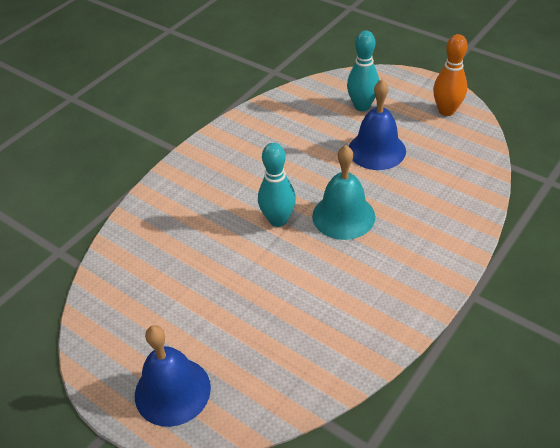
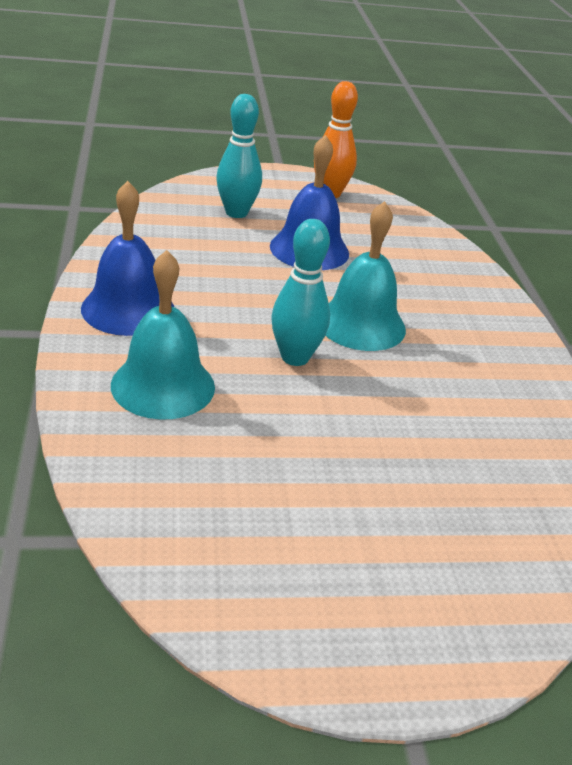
camera: 50 degrees left, 10 degrees down
(172, 391) = (430, 613): blue bell -> blue bell (128, 309)
(193, 205) = (163, 385): none -> turquoise bell

